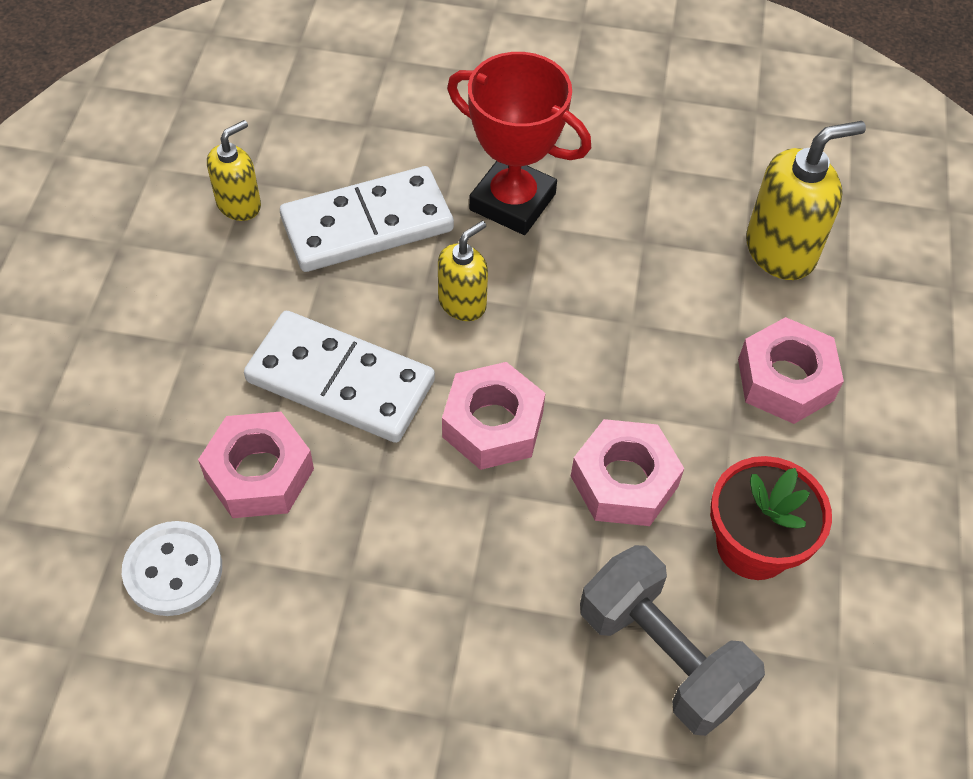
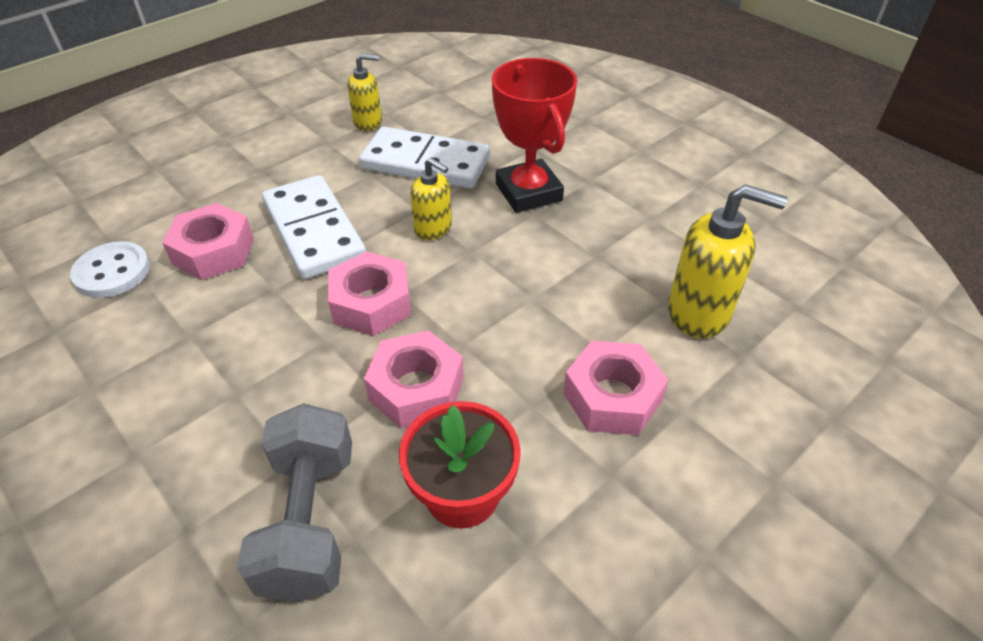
camera: 40 degrees right, 10 degrees down
(462, 303) = (433, 228): yellow soap dispenser -> yellow soap dispenser turned 45 degrees clockwise

